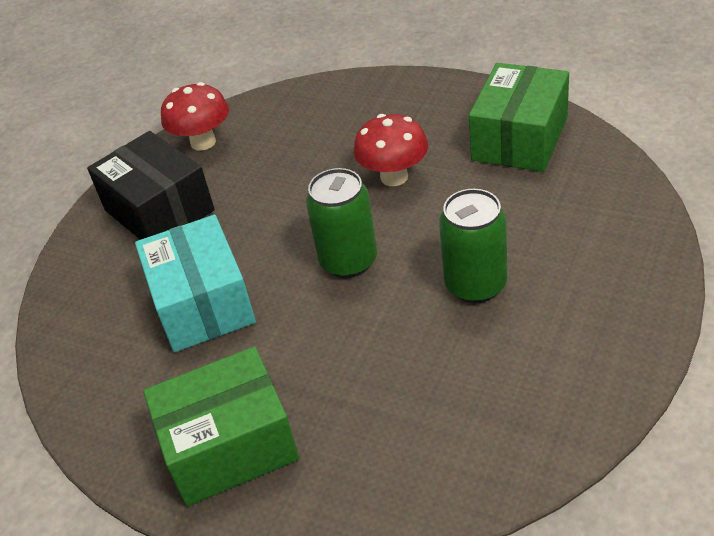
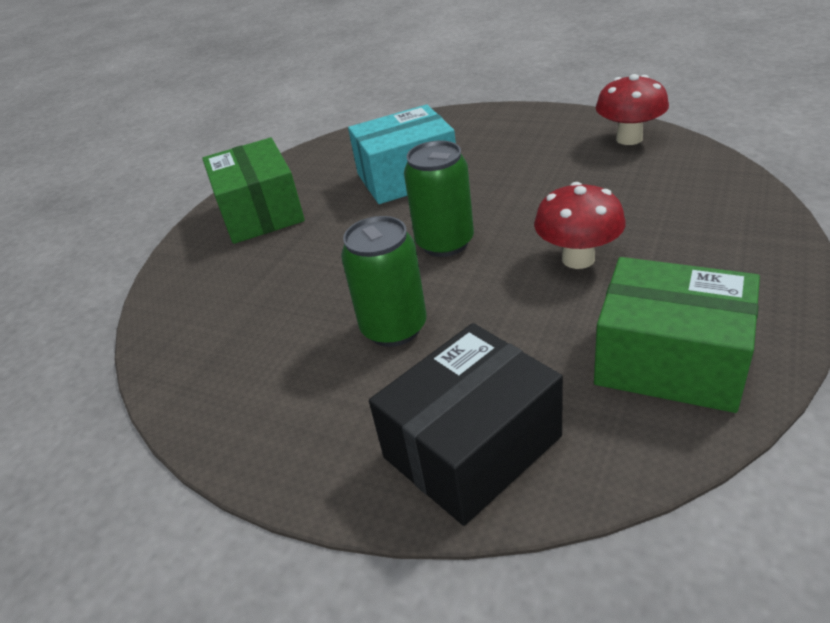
camera: 90 degrees right, 5 degrees down
(159, 210) = (526, 137): black box -> black box (472, 447)

